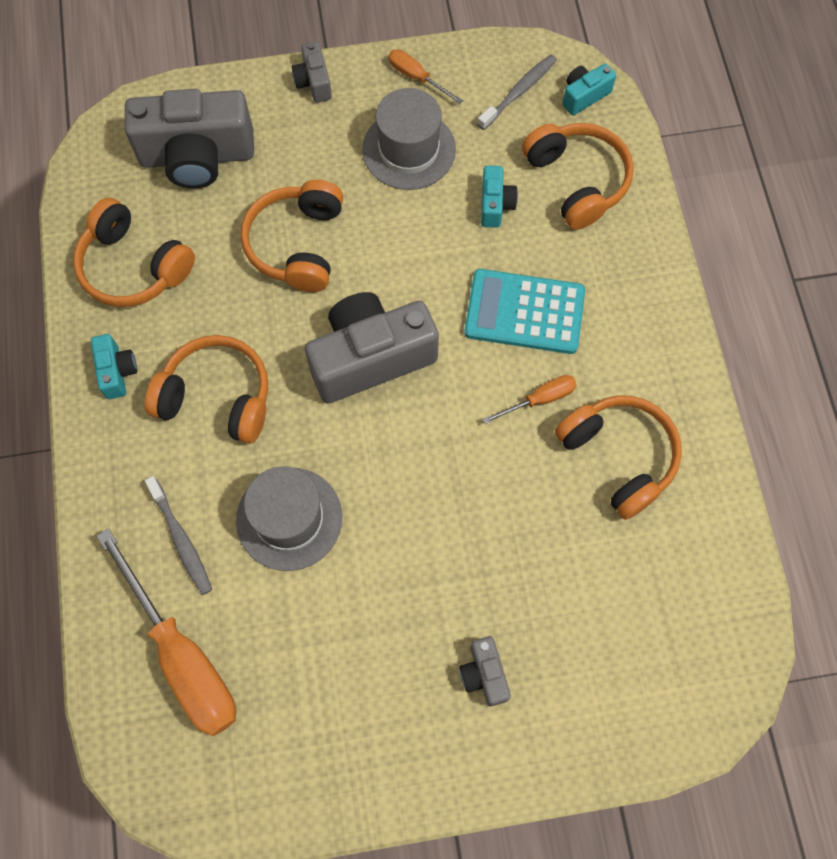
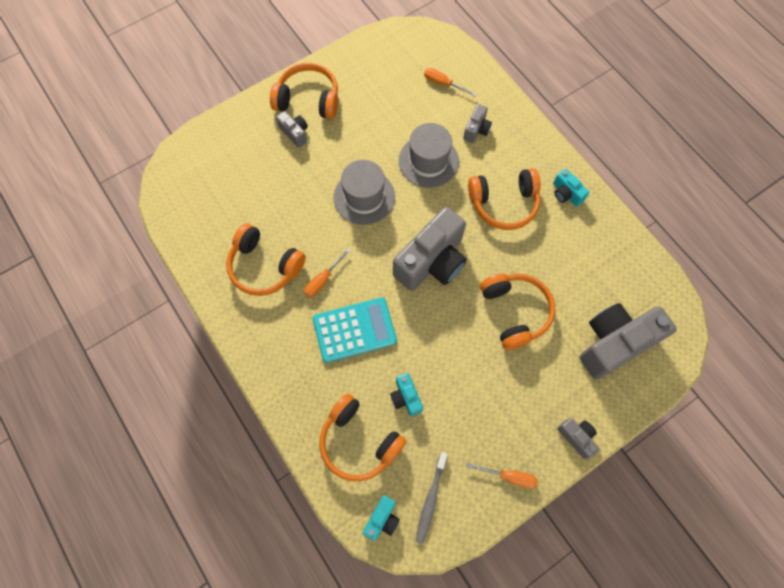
camera: 155 degrees right, 0 degrees up
(133, 267) = (600, 255): orange headphones -> orange headphones (308, 99)
(181, 539) = (476, 130): grey toothbrush -> grey camera
(182, 656) = (443, 84): orange screwdriver -> orange screwdriver, size x0.46
(409, 149) = (483, 413): grey hat -> grey hat (364, 197)

